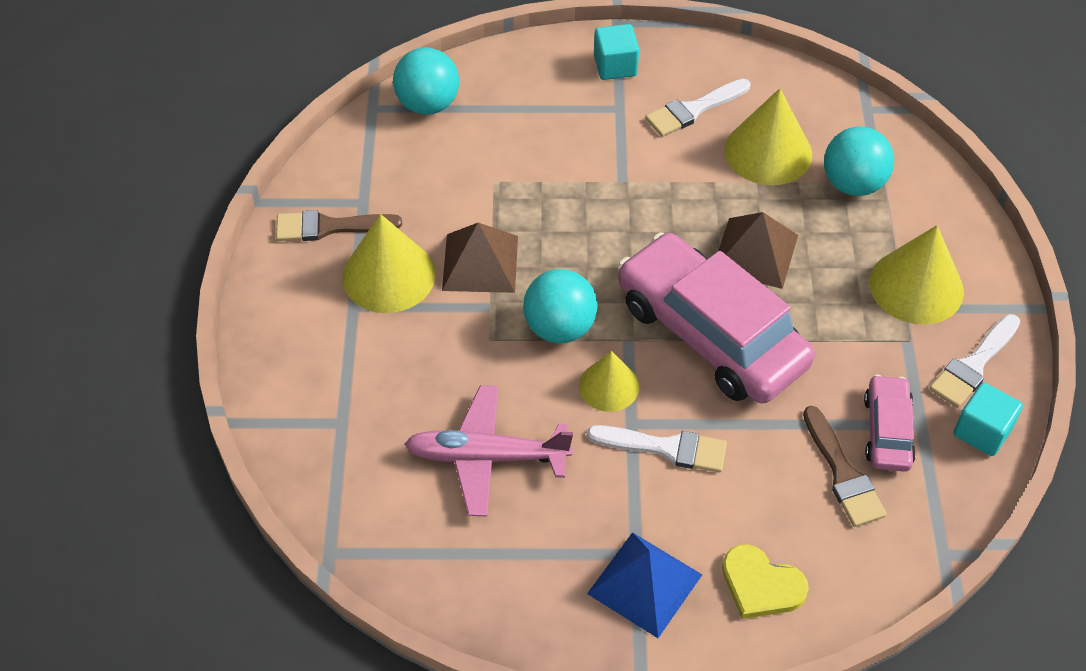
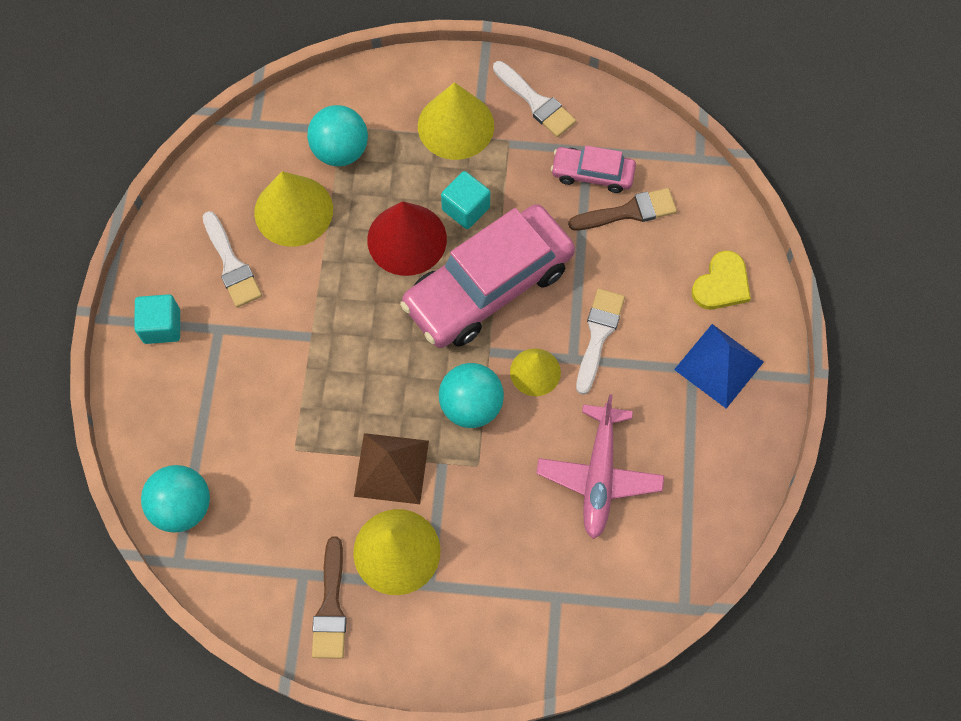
camera: 85 degrees left, 15 degrees up
(755, 253) = (407, 239): brown pyramid -> red cone
(982, 431) = (597, 110): turquoise cube -> turquoise cube (466, 208)

